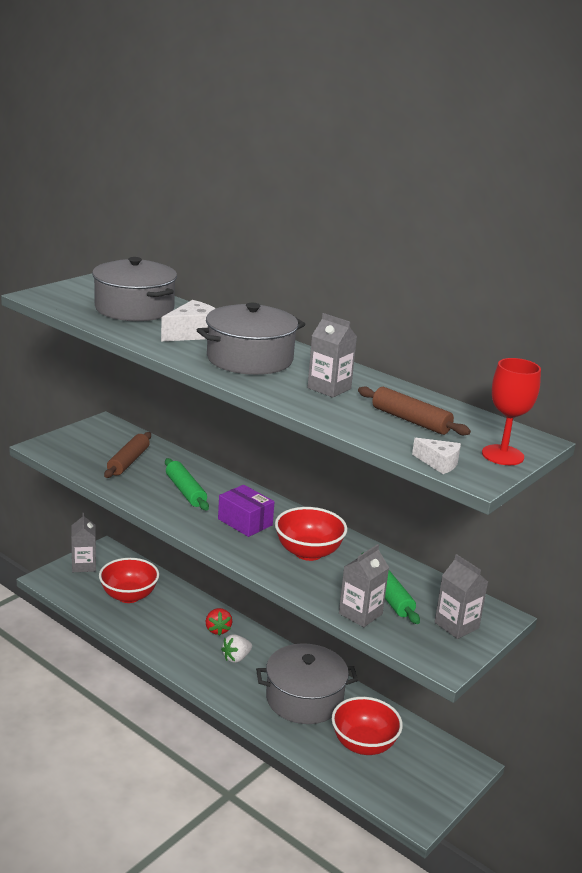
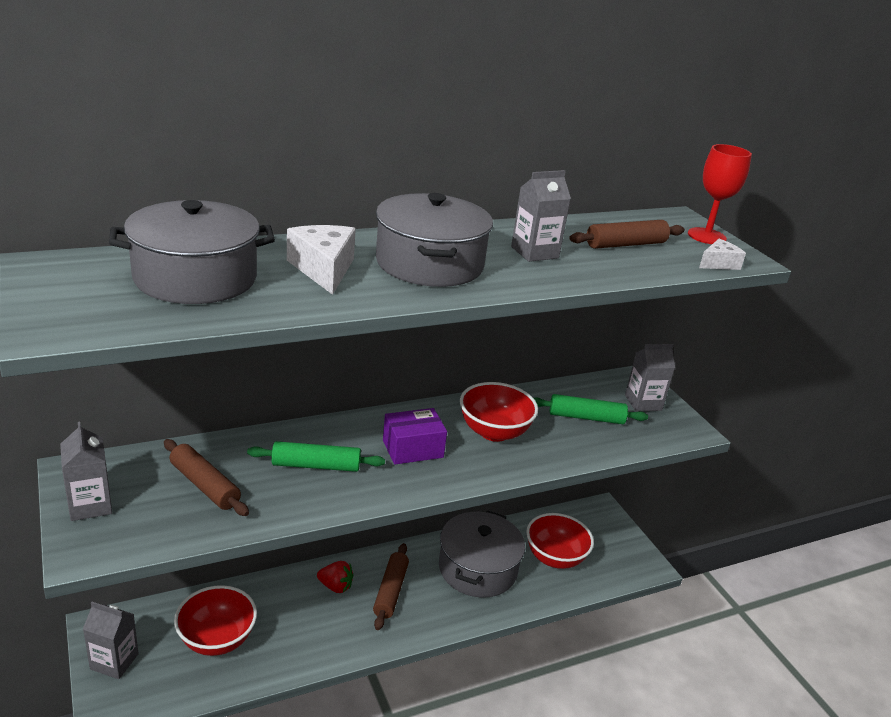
camera: 65 degrees left, 5 degrees up
(236, 658) = (390, 591): white strawberry -> brown rolling pin
(360, 614) = (609, 443): grey carton -> grey carton (90, 505)

